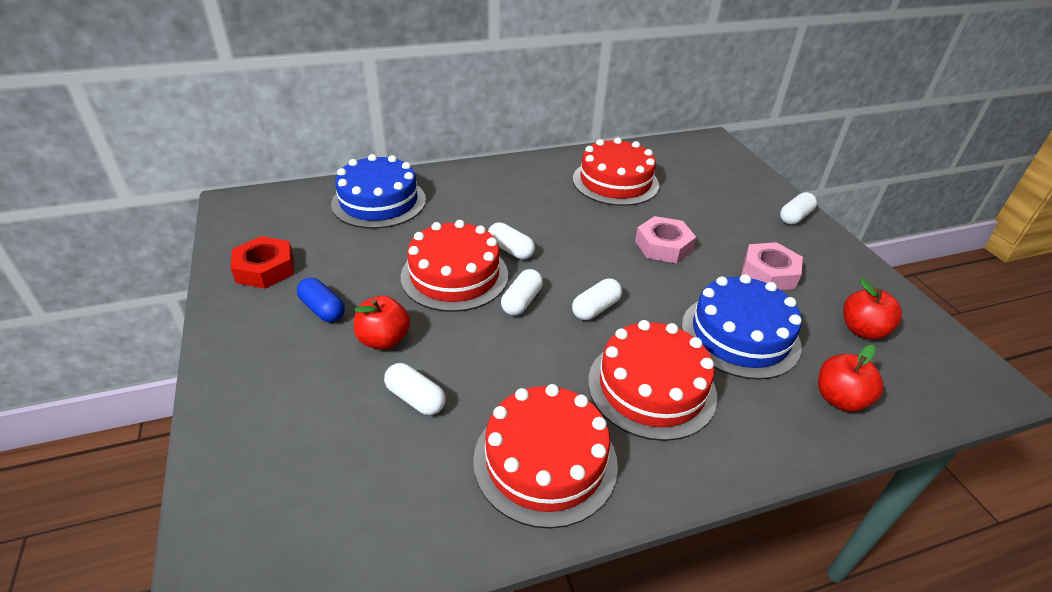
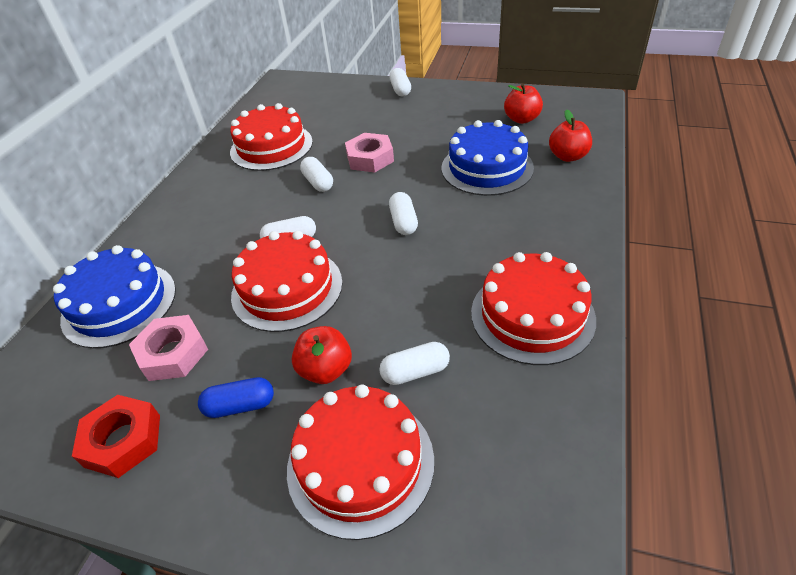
camera: 50 degrees left, 5 degrees up
(521, 301) = (359, 259): white capsule -> white capsule (318, 182)
(651, 387) = (502, 230): red cake -> red cake (360, 463)
(769, 273) = (442, 127): pink nut -> pink nut (173, 353)

